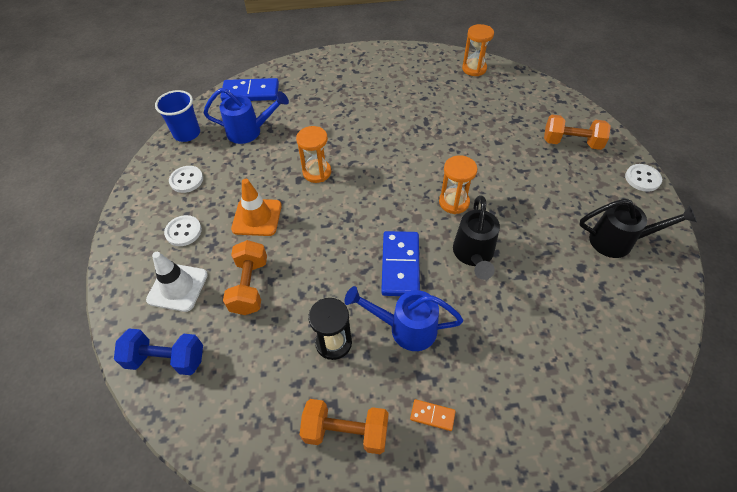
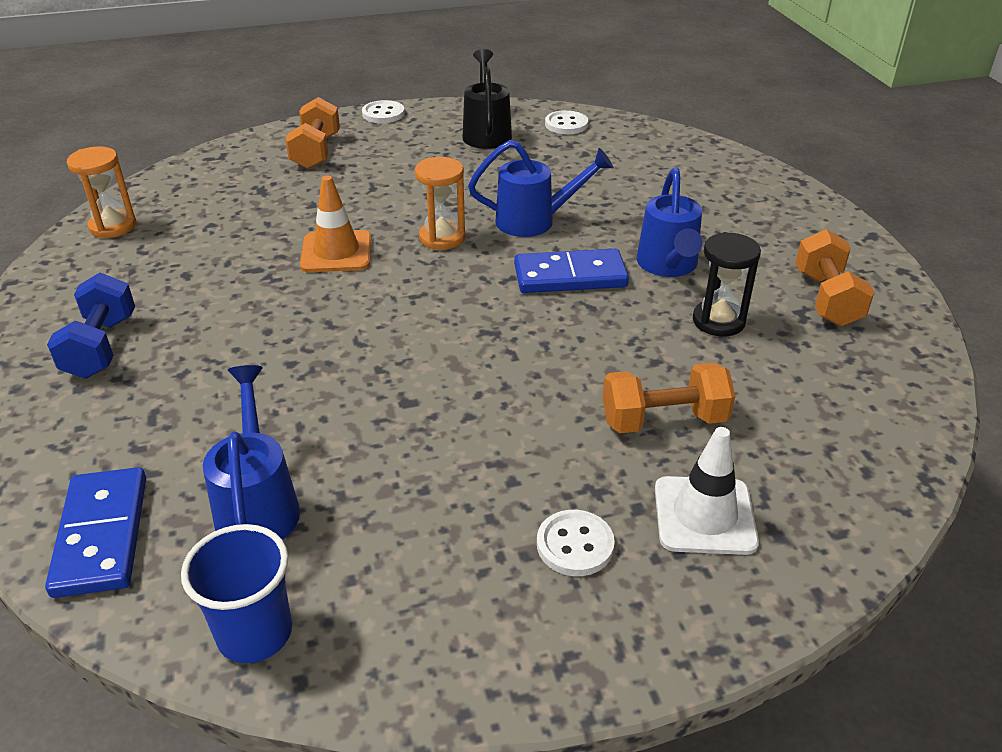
camera: 100 degrees left, 15 degrees down
(166, 359) = (839, 490): blue dumbbell -> blue dumbbell (101, 347)
(186, 180) = (426, 583): white button -> white button (566, 124)
(257, 217) = (513, 441): orange traffic cone -> orange traffic cone (336, 252)
(317, 172) = (388, 381): orange hourglass -> none
(432, 415) = (768, 242): orange domino -> none
(473, 255) = (534, 221): black watering can -> blue watering can

